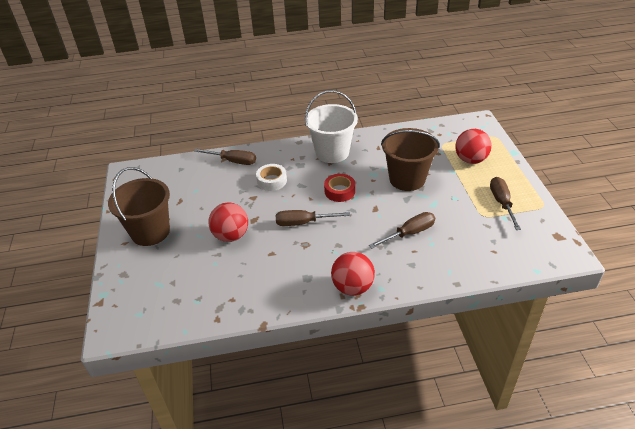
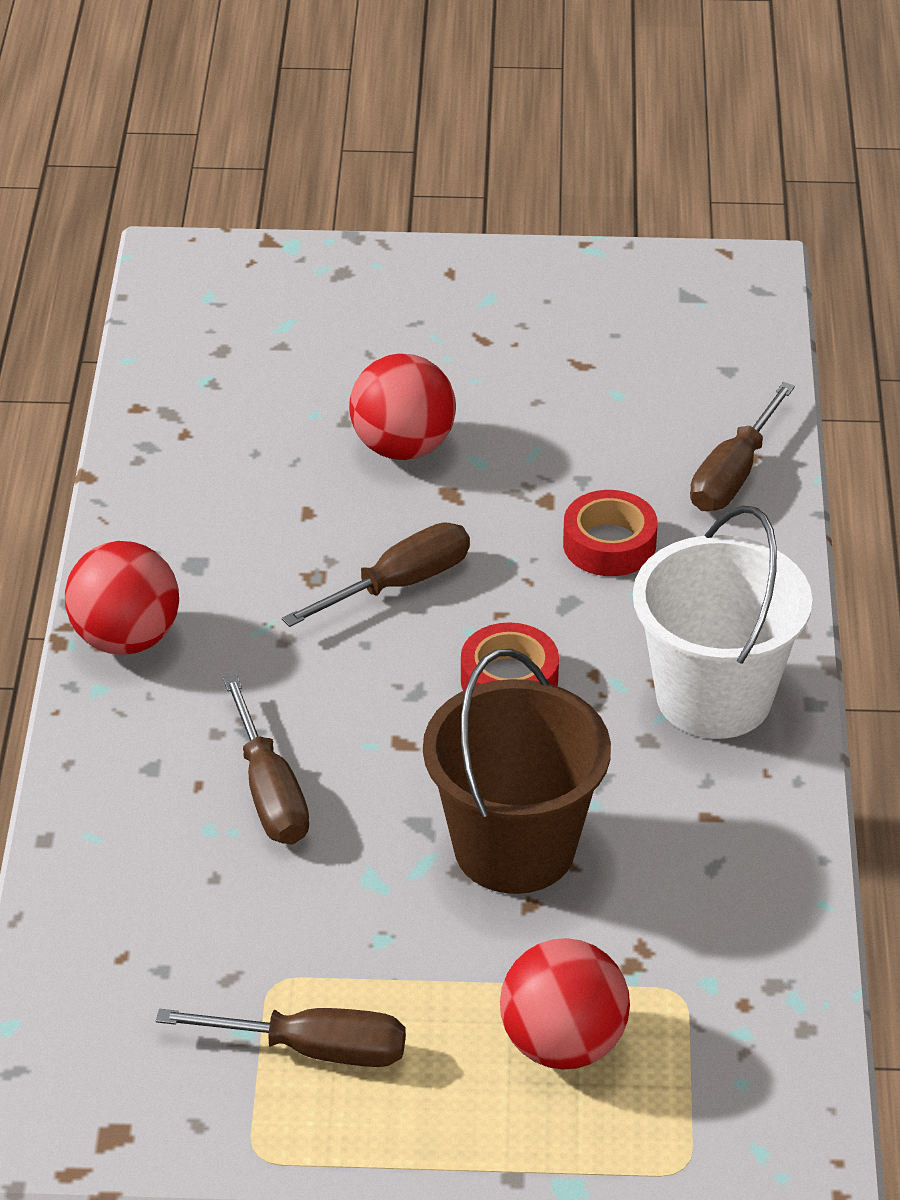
camera: 100 degrees right, 0 degrees up
(150, 232) = (473, 312): brown bucket -> none
(272, 181) = (609, 544): white tape -> red tape
(303, 223) = (400, 583): brown screwdriver -> brown screwdriver turned 45 degrees clockwise

